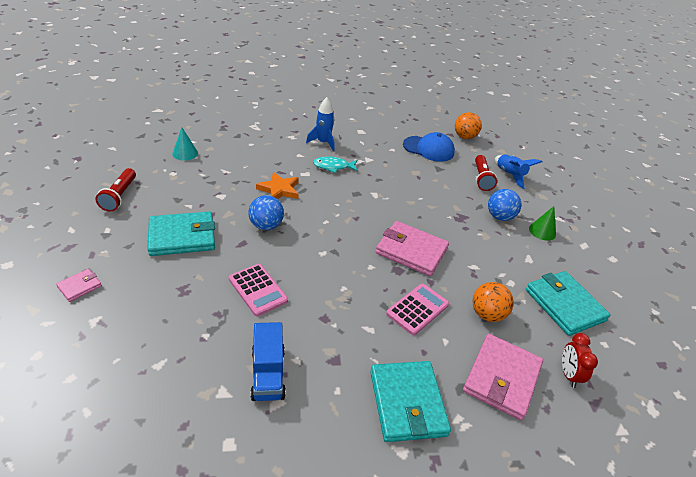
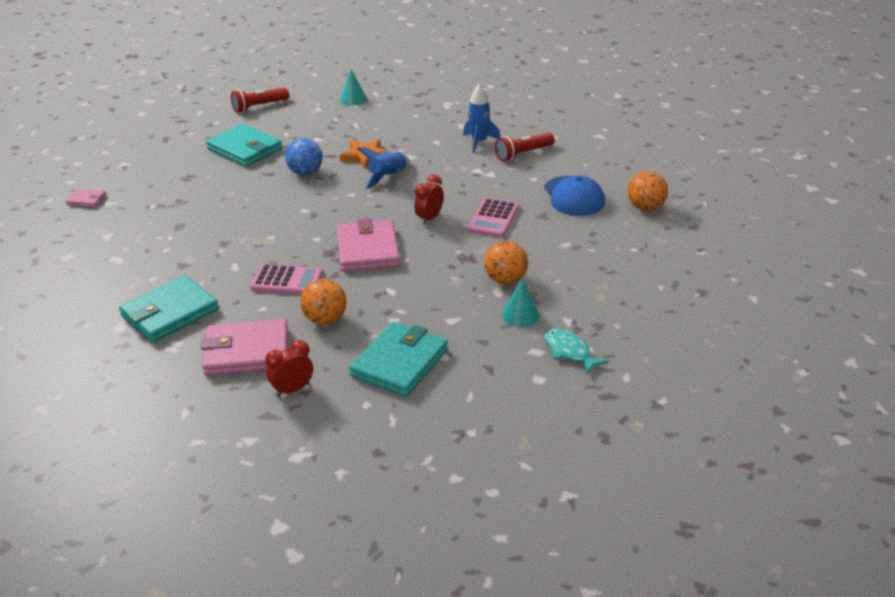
camera: 60 degrees right, 5 degrees down
(79, 286) = (148, 144): pink wallet -> pink wallet (86, 200)
(257, 290) = (222, 203): pink calculator -> pink calculator (493, 219)
(268, 374) = (140, 244): blue truck -> none
(333, 166) = (444, 163): turquoise fish -> turquoise fish (569, 352)
(398, 207) = (429, 218): none -> red clock
(481, 178) = (568, 246): red flashlight -> red flashlight (523, 154)
(499, 217) = (505, 280): blue ball -> orange ball
(510, 175) = (610, 261): blue rocket -> blue rocket (388, 177)
(542, 231) = (520, 315): green cone -> turquoise cone

